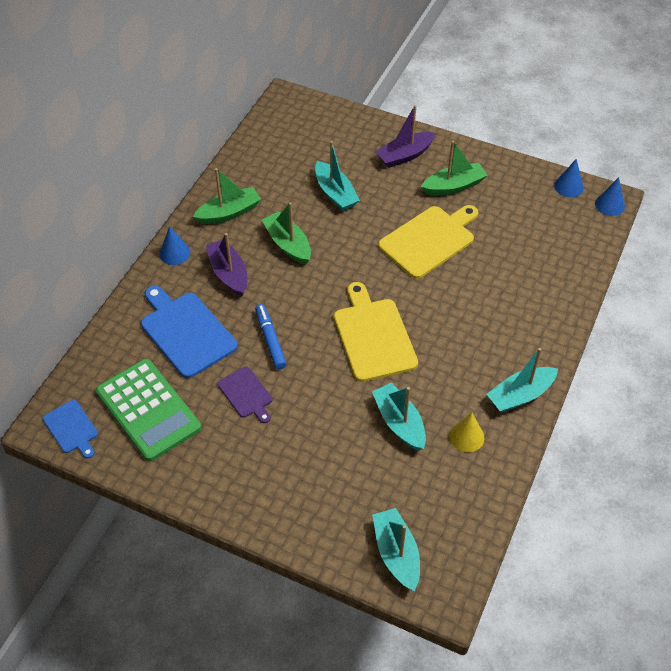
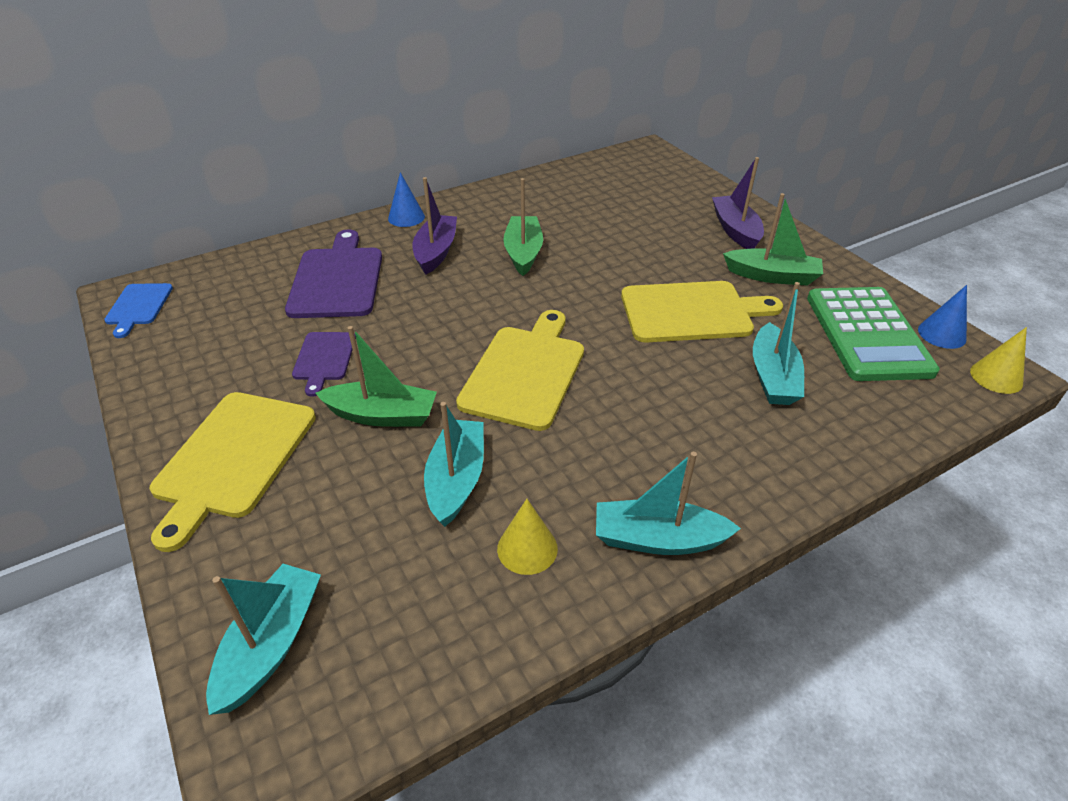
camera: 35 degrees right, 10 degrees down
(148, 410) = (219, 325): green calculator -> green calculator (867, 334)
(186, 332) = (337, 279): blue cutting board -> purple cutting board
(229, 213) = (494, 208): green boat -> green boat (382, 415)
(267, 484) = (233, 458): none -> yellow cutting board
(270, 340) = (408, 323): blue marker -> none
(335, 193) = (621, 232): turquoise boat -> turquoise boat (773, 376)
(405, 155) = (735, 230): purple boat -> purple boat turned 75 degrees clockwise
(609, 205) = (996, 377): blue cone -> yellow cone

